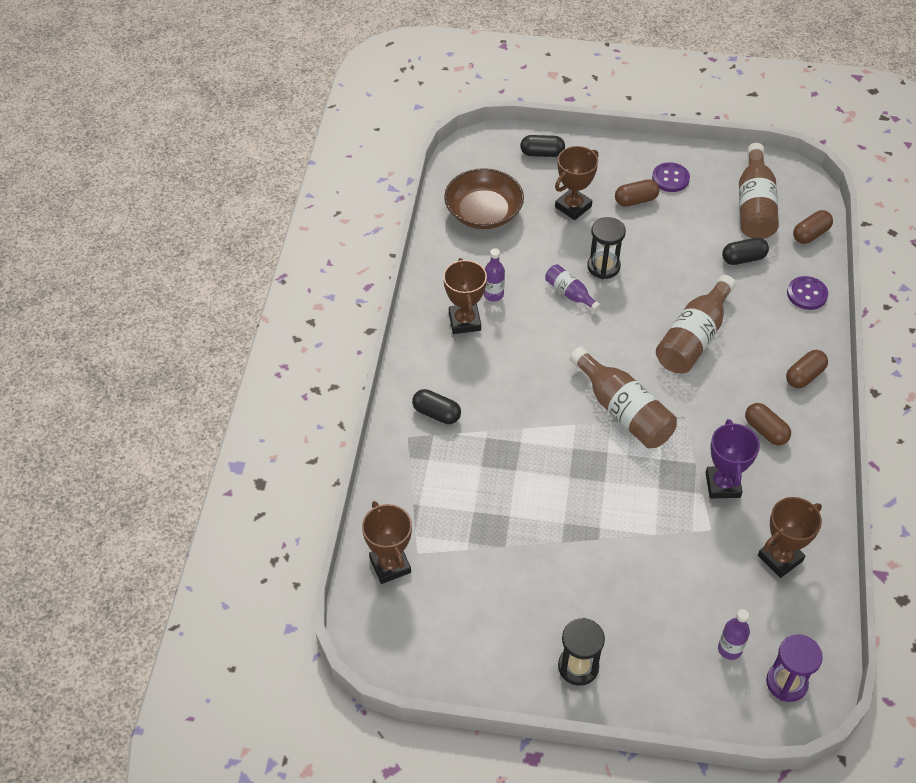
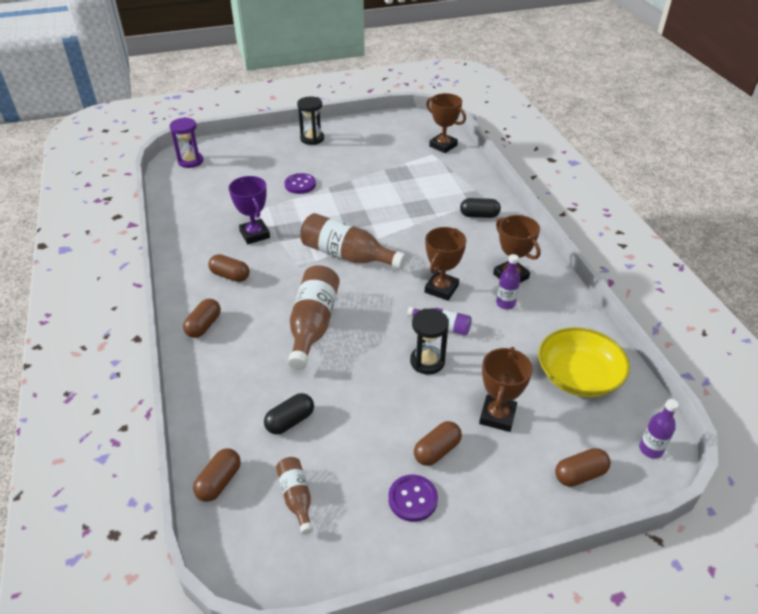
camera: 155 degrees right, 10 degrees down
(483, 212) = (578, 376): brown bowl -> yellow bowl
(542, 153) = (580, 474): black capsule -> brown capsule
(729, 649) = (227, 165): purple bottle -> purple bottle (650, 449)
(754, 206) = (296, 497): brown bottle -> brown bottle, size x0.53
(780, 558) = (204, 209): brown trophy -> brown trophy (441, 289)
(807, 294) = (213, 404): purple button -> purple button (300, 184)

